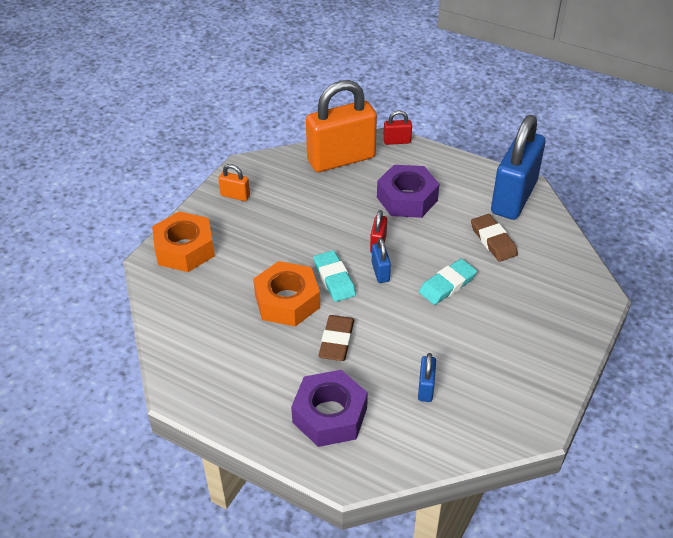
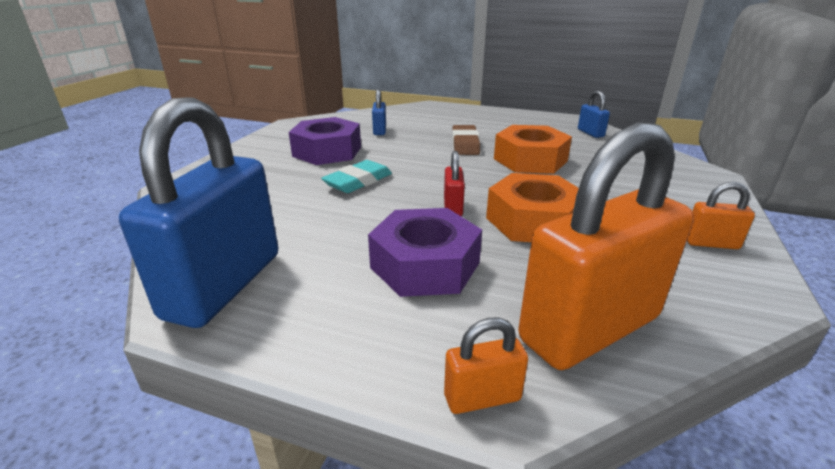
camera: 170 degrees right, 15 degrees down
(185, 249) = (690, 185): orange nut -> orange nut (533, 221)
(330, 415) = (452, 118): purple nut -> purple nut (327, 151)
(334, 279) = (491, 176): turquoise eraser -> none
(380, 272) = (440, 185): blue padlock -> blue padlock (590, 133)
(397, 141) = (482, 398): red padlock -> orange padlock
(493, 240) = (287, 223): brown eraser -> none

